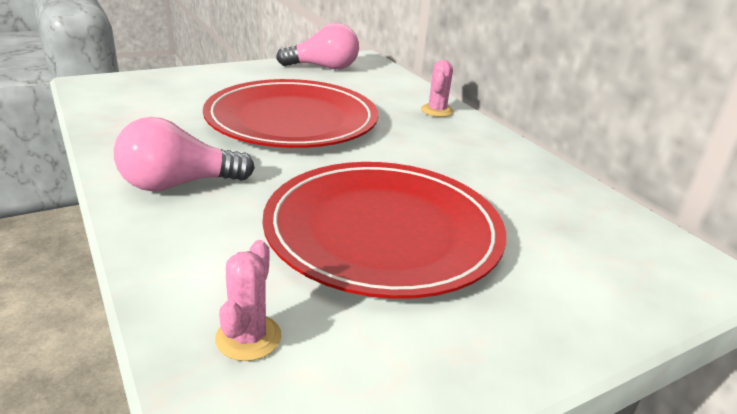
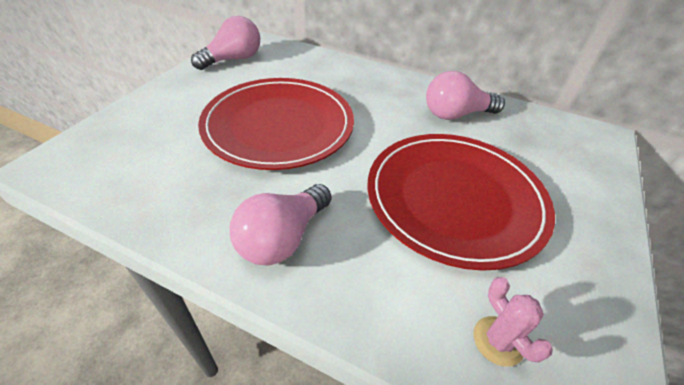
camera: 35 degrees left, 15 degrees up
(437, 111) = (357, 73): pink cactus -> none
(503, 176) = (456, 114): none -> pink light bulb

